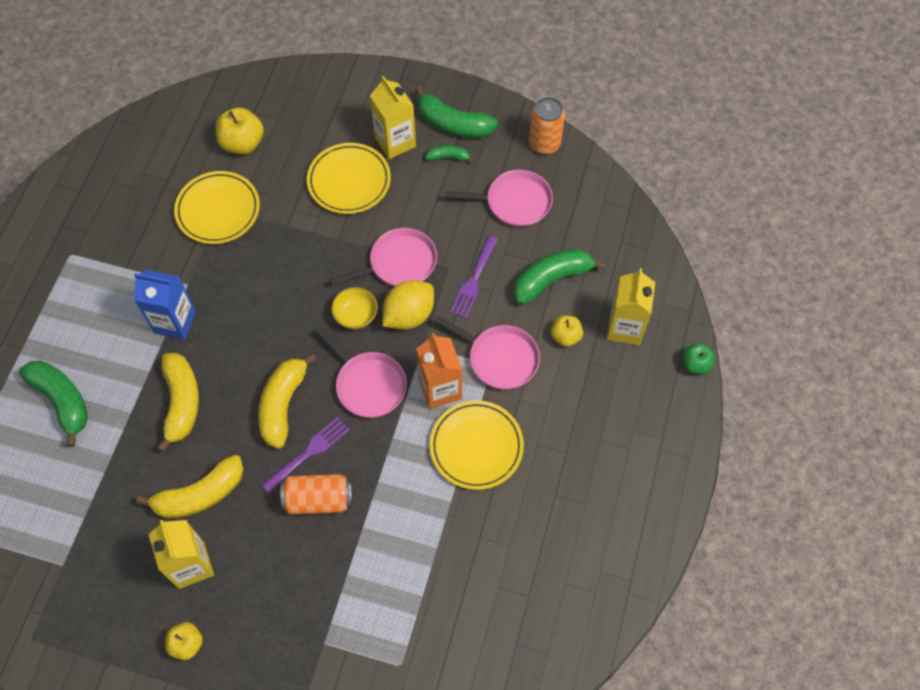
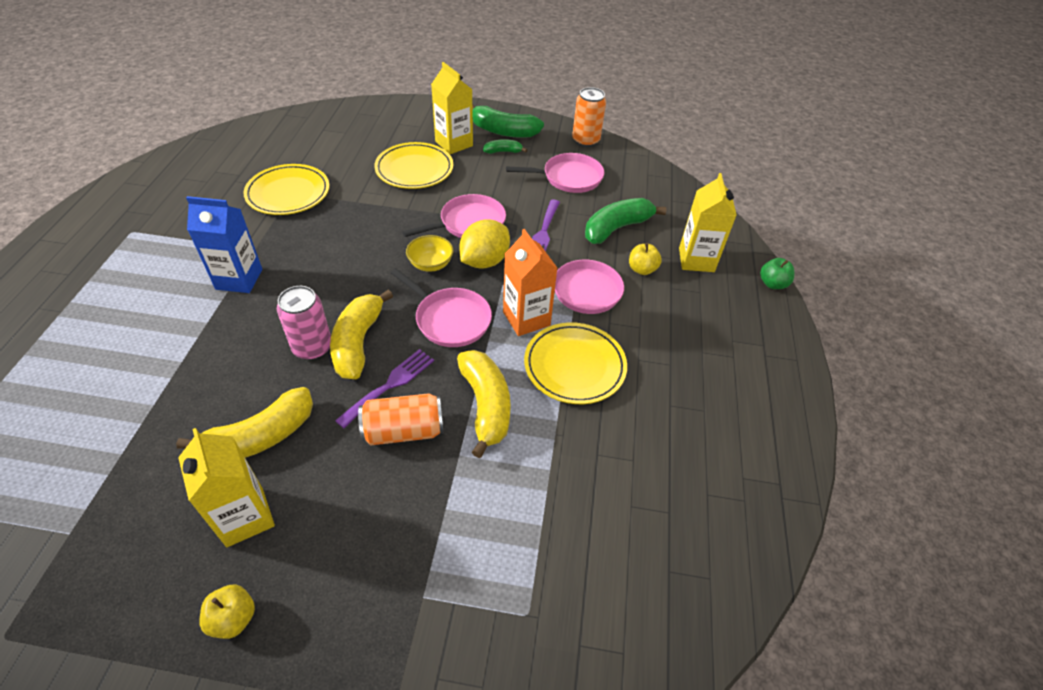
camera: 10 degrees left, 15 degrees down
(62, 401) = (100, 355): green banana -> none
(181, 402) = (242, 348): yellow banana -> yellow banana (485, 405)
(242, 143) = (313, 149): yellow apple -> none
(242, 407) = (312, 347): none -> pink can

